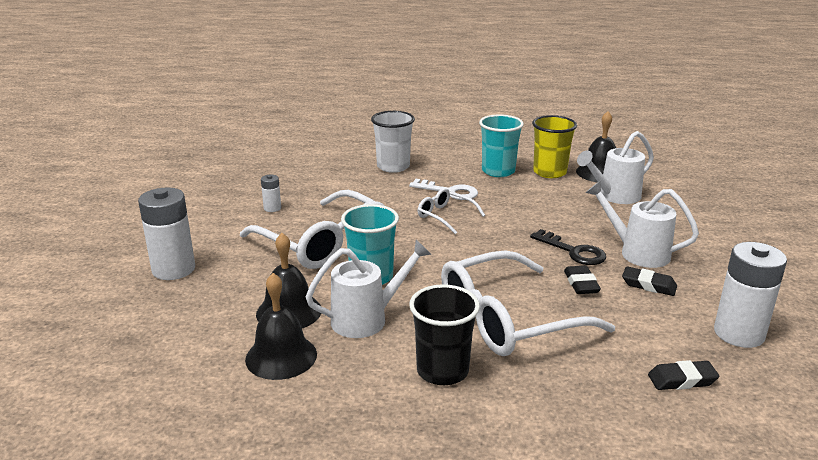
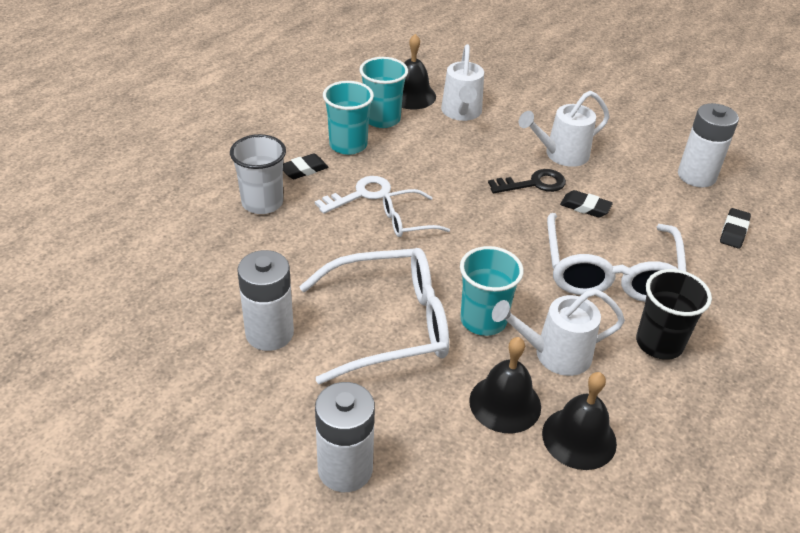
camera: 60 degrees left, 15 degrees up
(272, 208) = (269, 333): white battery -> white battery, size x2.10
(367, 319) = (554, 354): white watering can -> white watering can turned 105 degrees counterclockwise
(549, 172) = (382, 119): yellow cup -> turquoise cup
(648, 285) = (611, 177): black eraser -> black eraser (304, 170)

